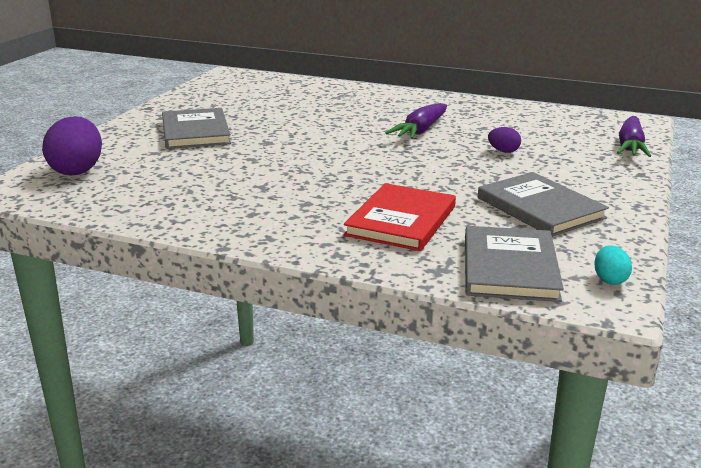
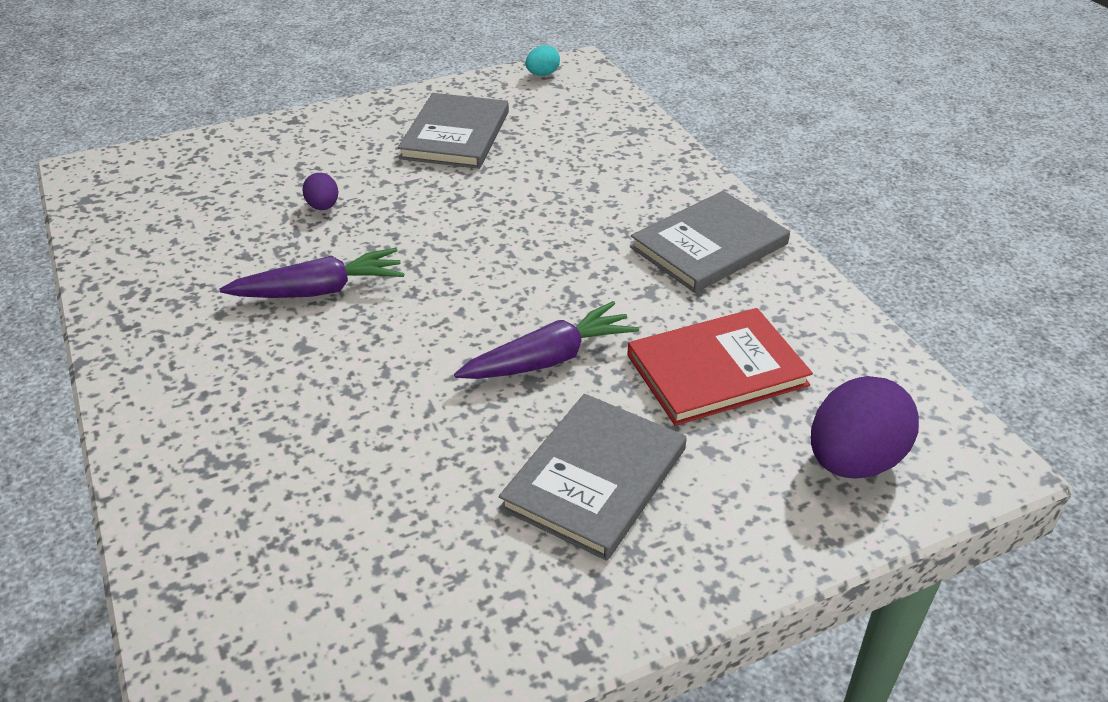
camera: 135 degrees left, 15 degrees up
(401, 220) = (588, 180): red book -> red book (717, 370)
(510, 267) = (586, 108): grey book -> grey book (709, 245)
(630, 146) = (206, 148): purple carrot -> purple carrot (549, 359)

